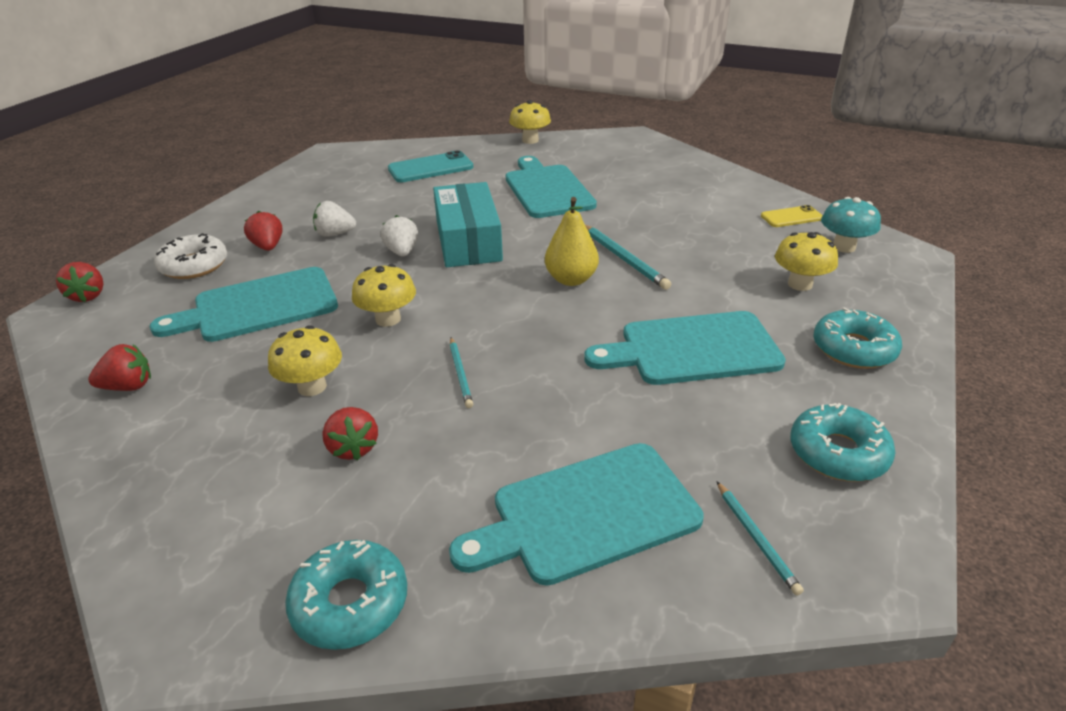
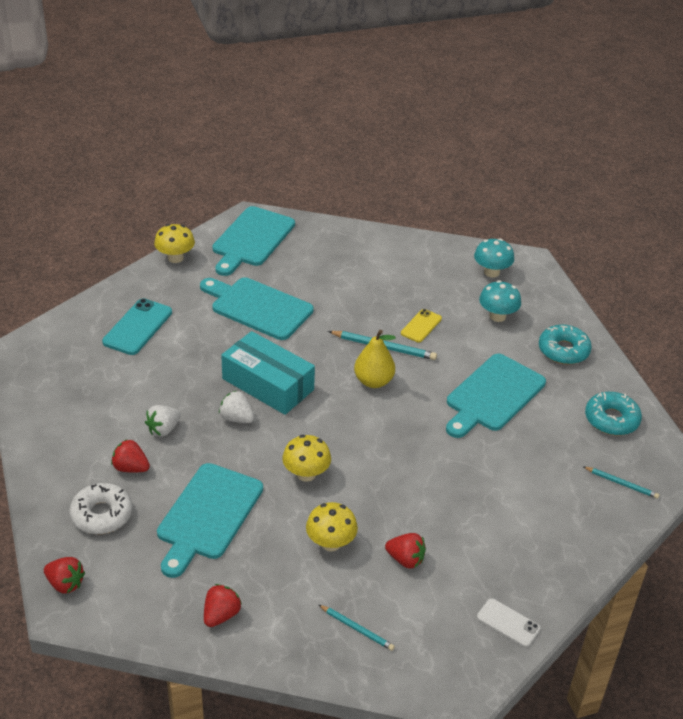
camera: 45 degrees left, 5 degrees up
(350, 603) = (508, 623): turquoise donut -> white phone
(460, 374) = (398, 483): turquoise pencil -> turquoise pencil (357, 629)
(586, 514) = (549, 518): turquoise cutting board -> turquoise cutting board (251, 239)
(791, 217) = (440, 259): yellow phone -> yellow phone (421, 326)
(800, 284) = (497, 316): yellow mushroom -> turquoise mushroom

